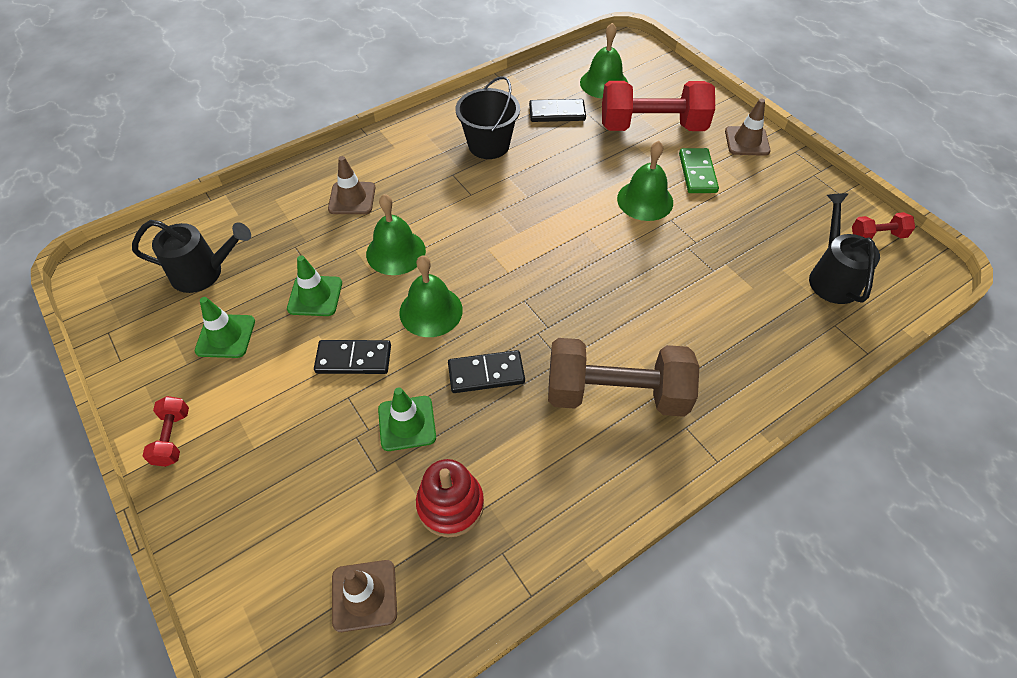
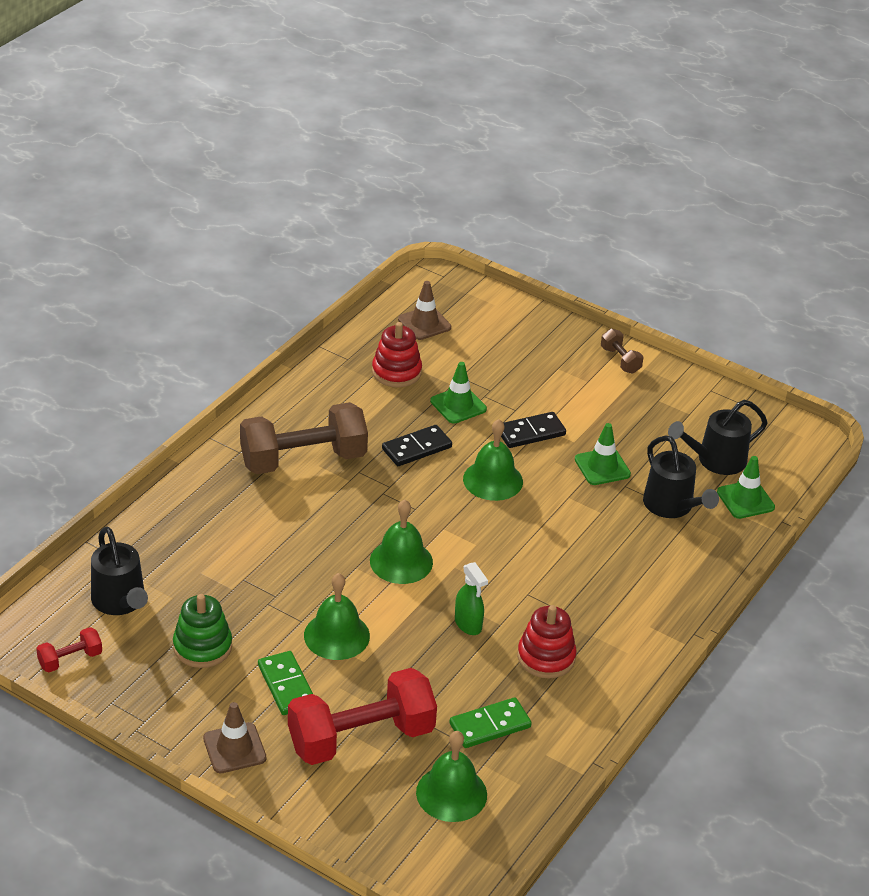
camera: 155 degrees right, 15 degrees down
(172, 438) = (620, 360): red dumbbell -> brown dumbbell
(225, 336) = (647, 423): green traffic cone -> green traffic cone (745, 500)
(288, 237) = (672, 506): none -> black watering can
(352, 198) = (645, 557): brown traffic cone -> none
(396, 252) = (561, 519): green bell -> green bell (401, 561)
(488, 145) = (546, 657): black bucket -> red stacking toy
(534, 182) = (468, 624): none -> green spray bottle
(557, 113) = (490, 725): black domino -> green domino
(760, 219) = (202, 646): none -> green stacking toy

